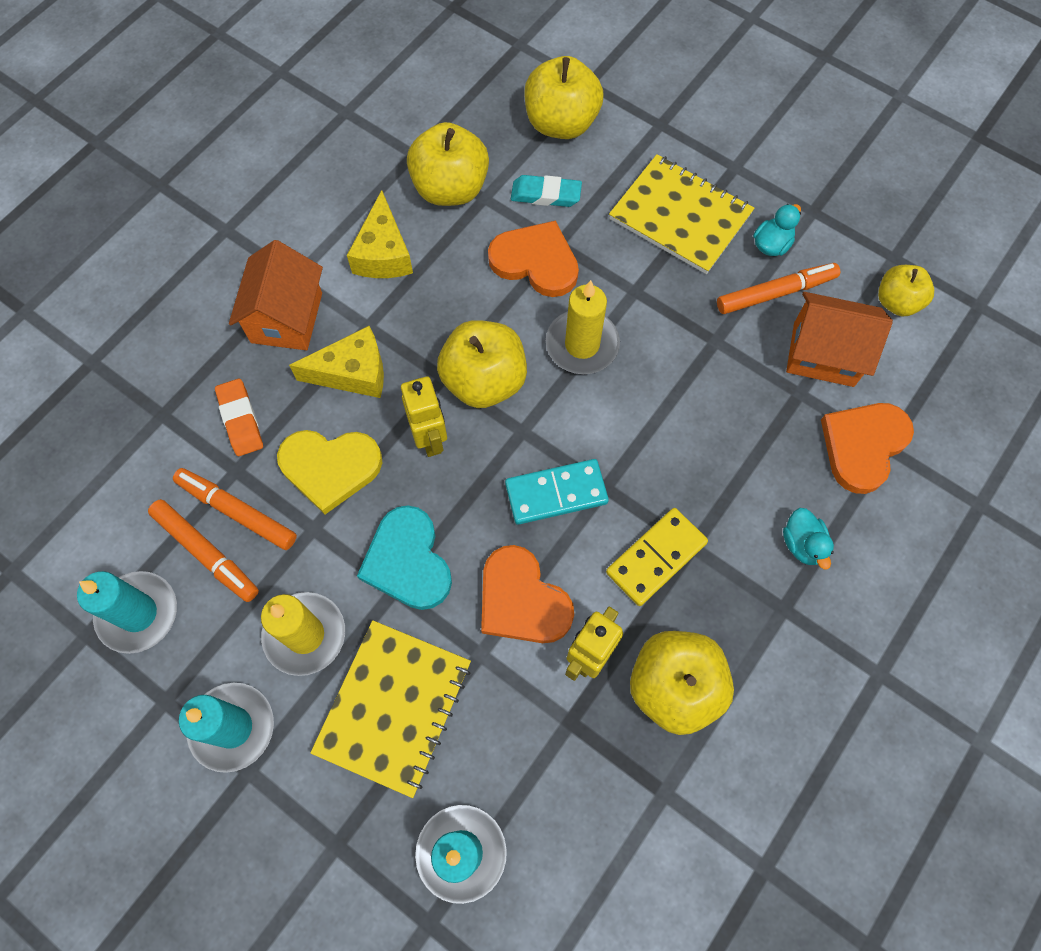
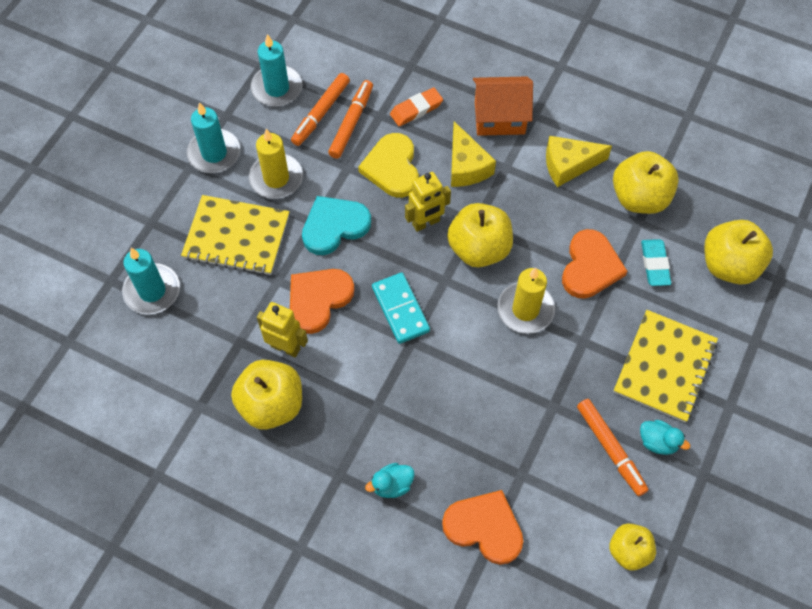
camera: 80 degrees right, 5 degrees down
(656, 557) = (363, 382): yellow domino -> none
(823, 354) = (561, 491): orange house -> none

